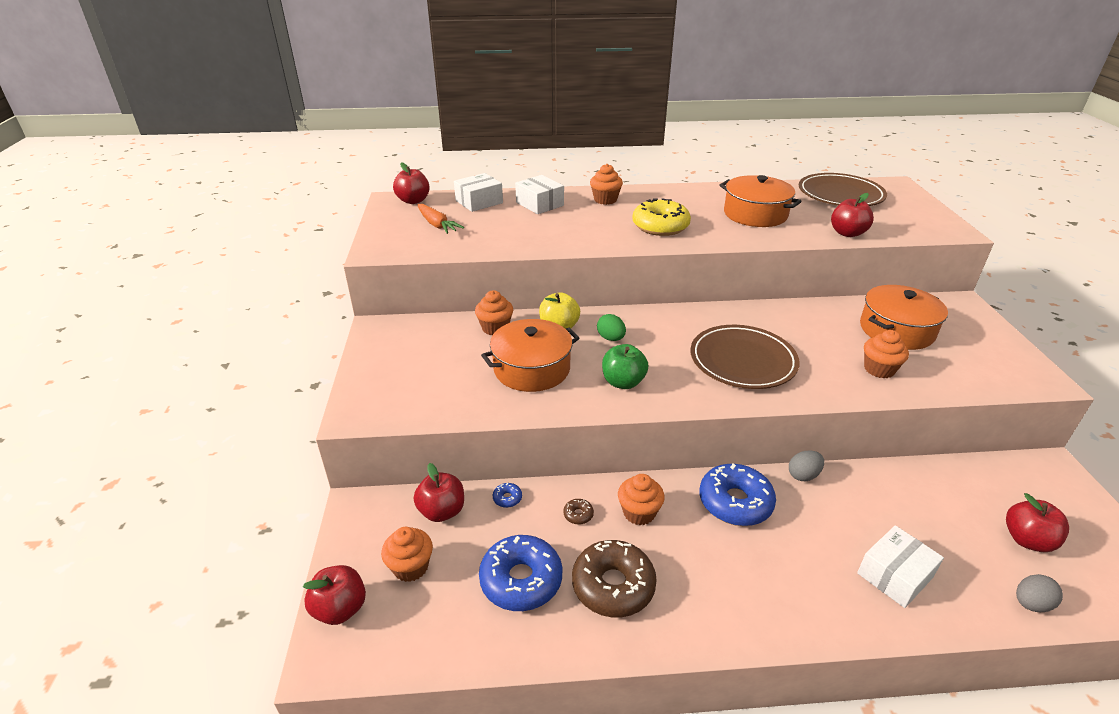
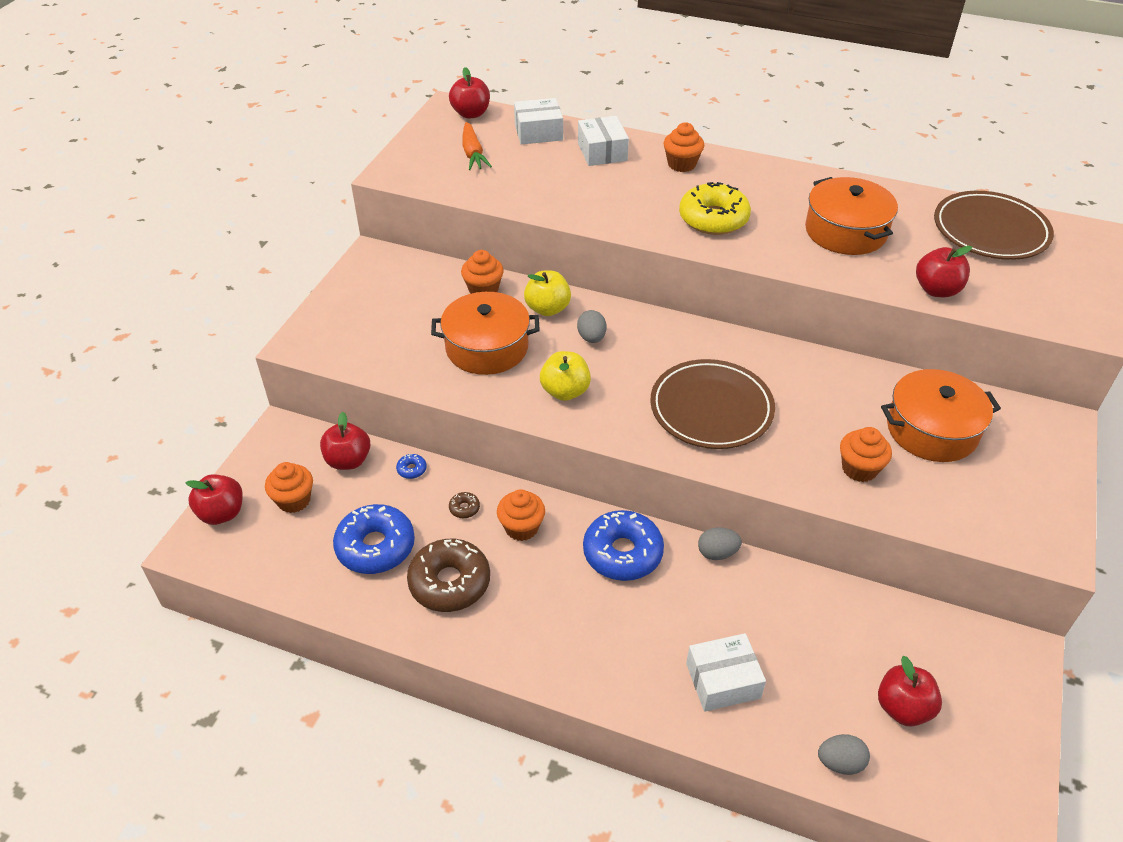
camera: 25 degrees right, 10 degrees up
(611, 338) = (591, 338): green egg -> grey egg
(623, 382) = (565, 391): green apple -> yellow apple

